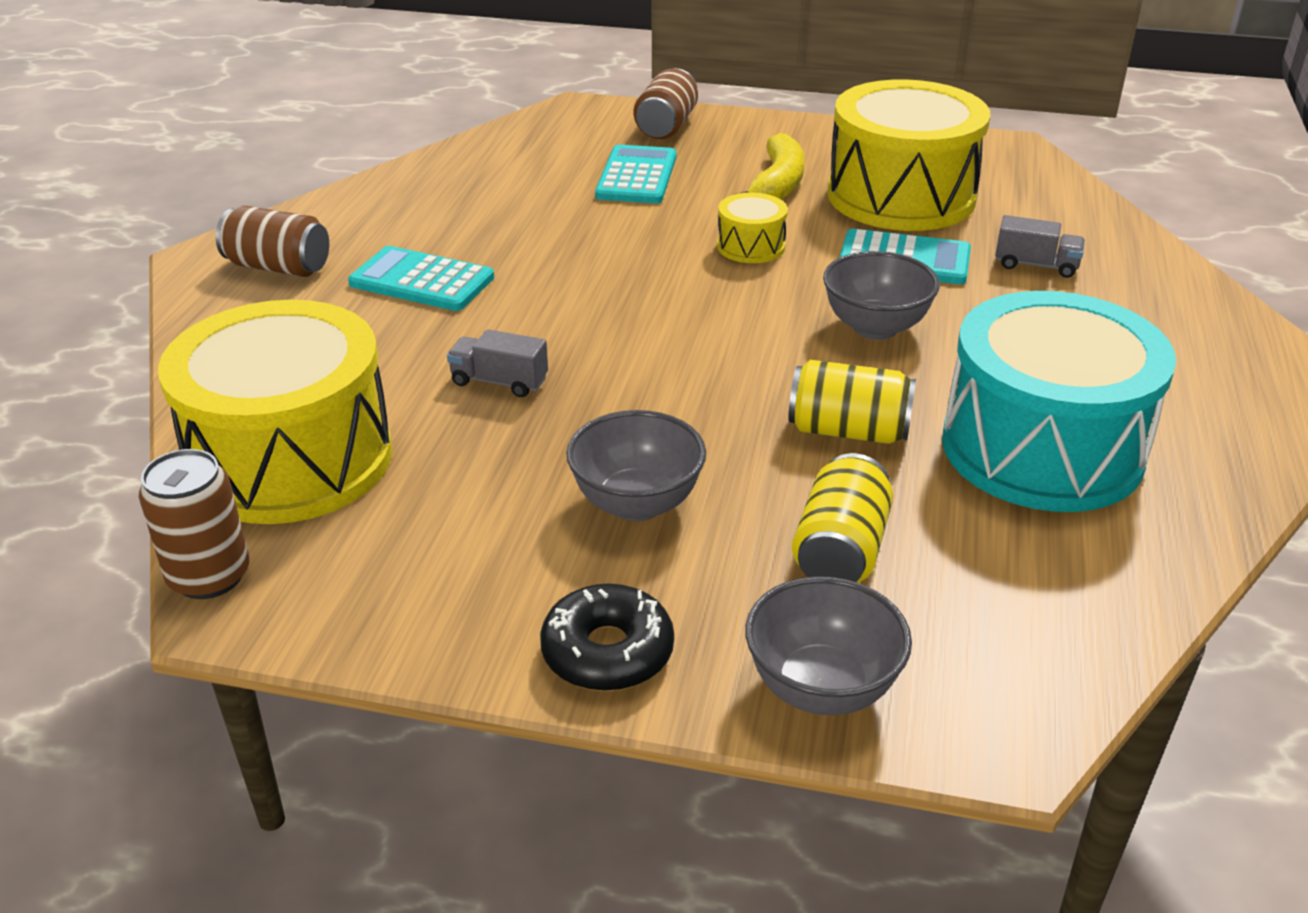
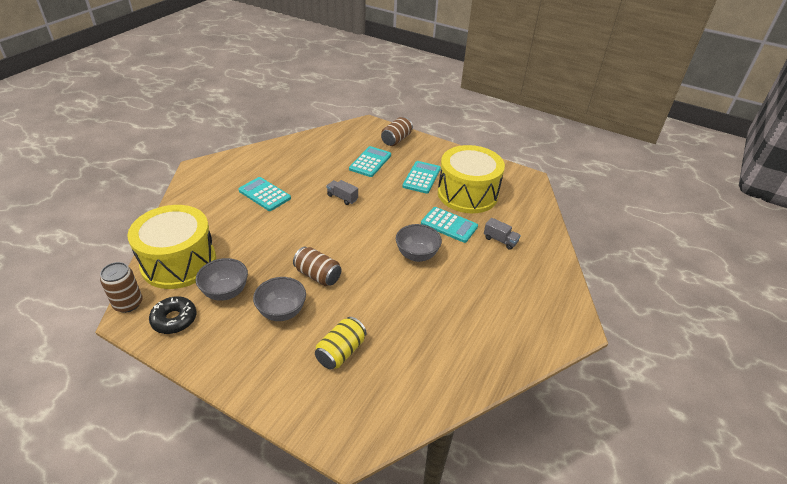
camera: 15 degrees right, 5 degrees up
(278, 267) = (219, 177): brown can -> brown can (318, 275)
(499, 382) = (266, 246): grey truck -> grey truck (342, 197)
(607, 652) = (236, 371): black donut -> black donut (174, 319)
(751, 246) = (393, 205): yellow drum -> none
(777, 185) = (421, 177): yellow banana -> turquoise calculator
(821, 688) = (298, 407): grey bowl -> grey bowl (226, 292)
(848, 431) = (376, 300): yellow can -> none
(1042, 448) = (445, 327): turquoise drum -> none

